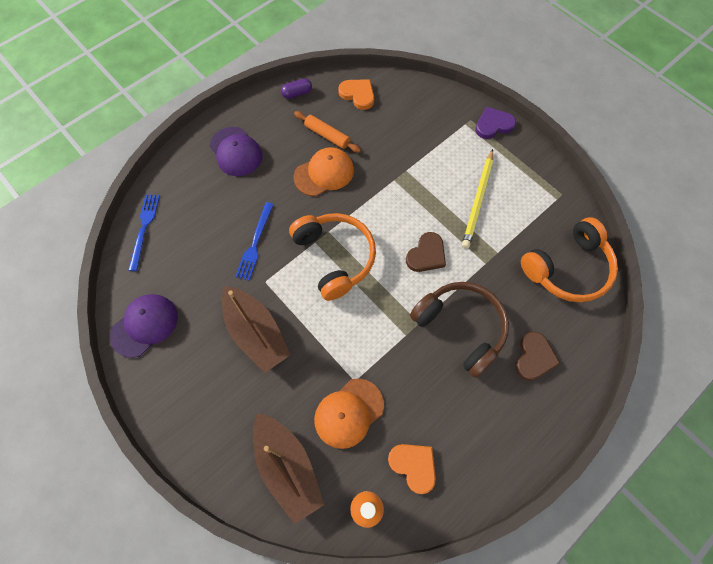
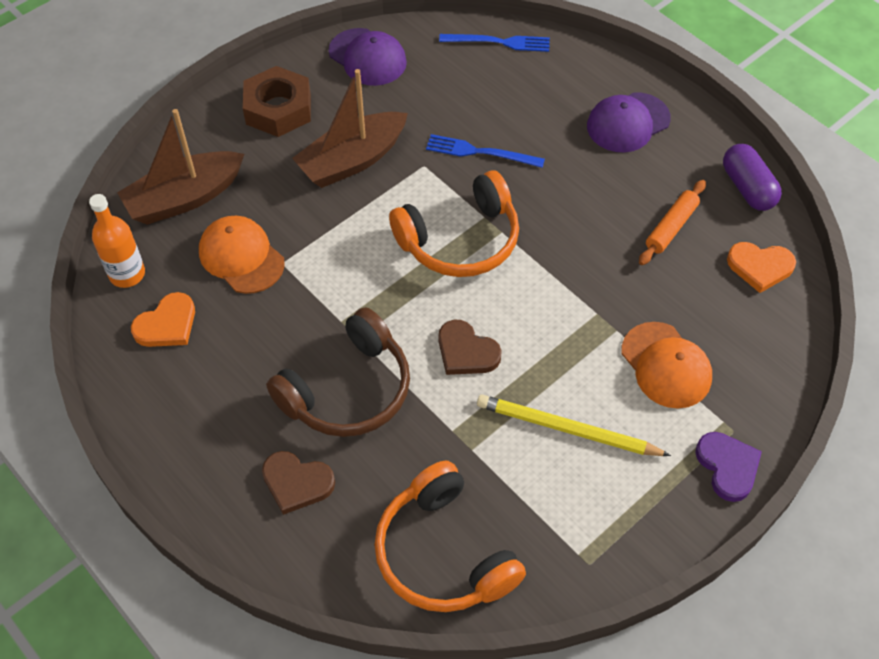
camera: 90 degrees right, 10 degrees down
(194, 396) = (278, 109): none -> brown nut
(297, 93) = (747, 188): purple capsule -> purple capsule, size x1.55
(324, 173) = (600, 225): orange cap -> orange cap (666, 365)
(358, 94) = (760, 267): orange heart -> orange heart turned 60 degrees clockwise

